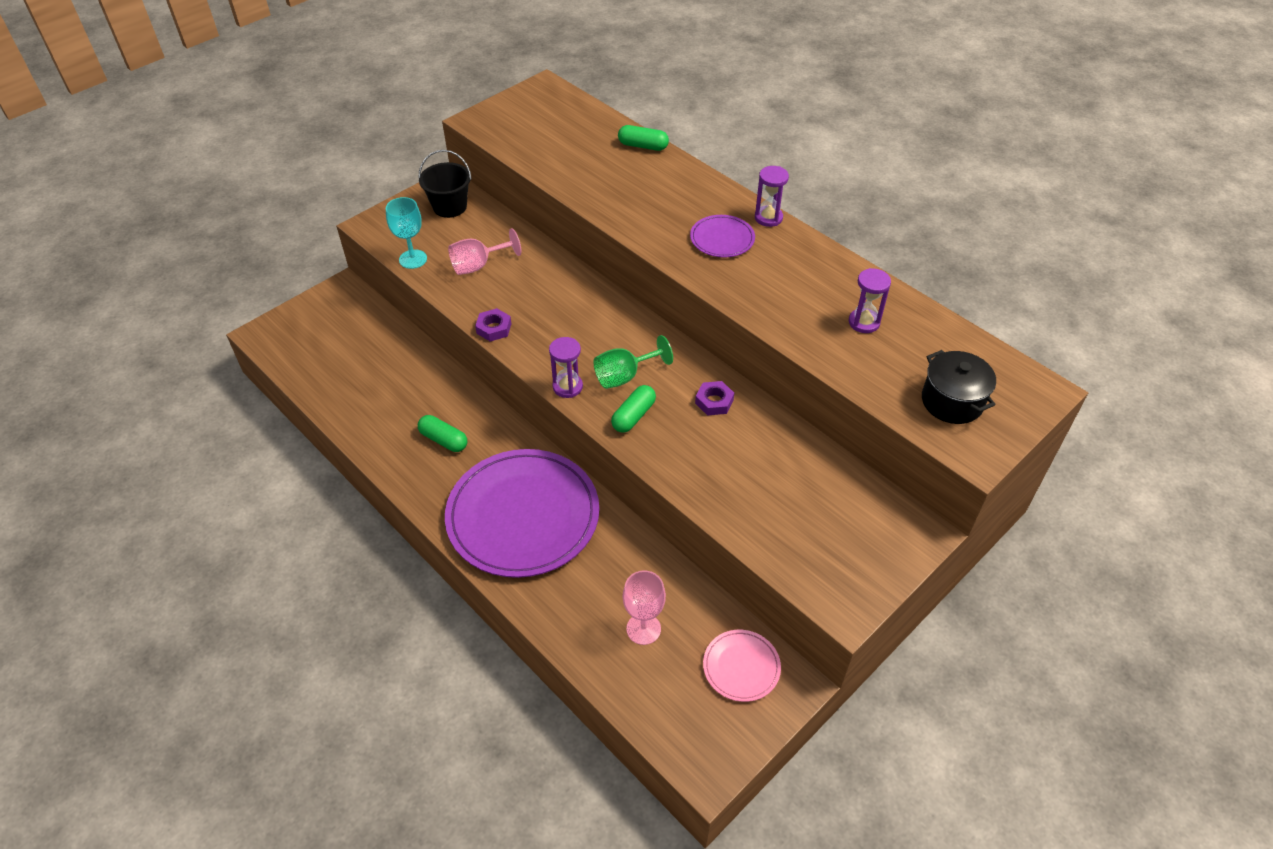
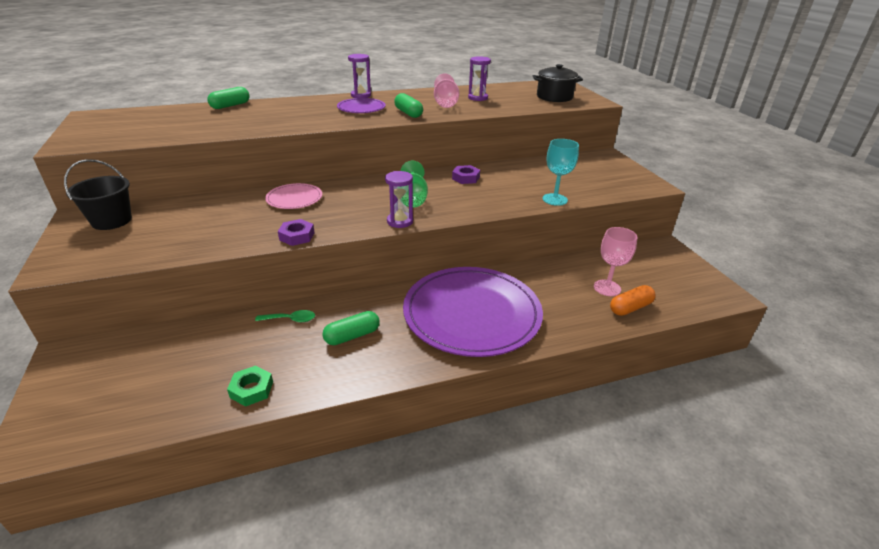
camera: 65 degrees left, 15 degrees down
(353, 410) = (251, 389): none -> green nut
(413, 259) = (146, 255): turquoise goblet -> turquoise goblet (554, 199)
(444, 388) = (290, 319): none -> green spoon
(478, 265) = (211, 225): pink goblet -> pink goblet (445, 103)
(614, 660) = (630, 308): none -> orange capsule
(633, 416) = (453, 205): green capsule -> green capsule (408, 113)
(741, 667) = (649, 260): pink plate -> pink plate (294, 199)

